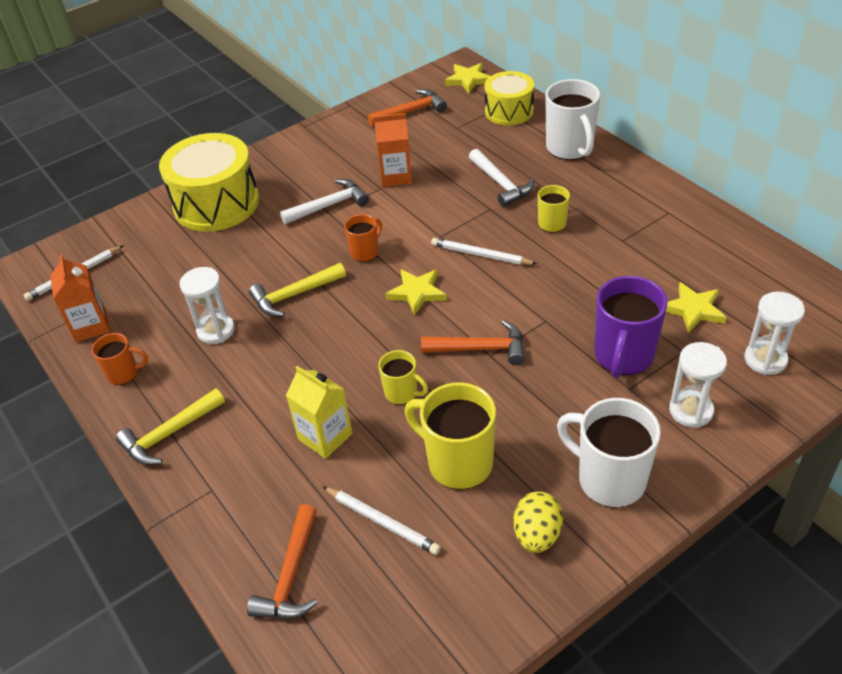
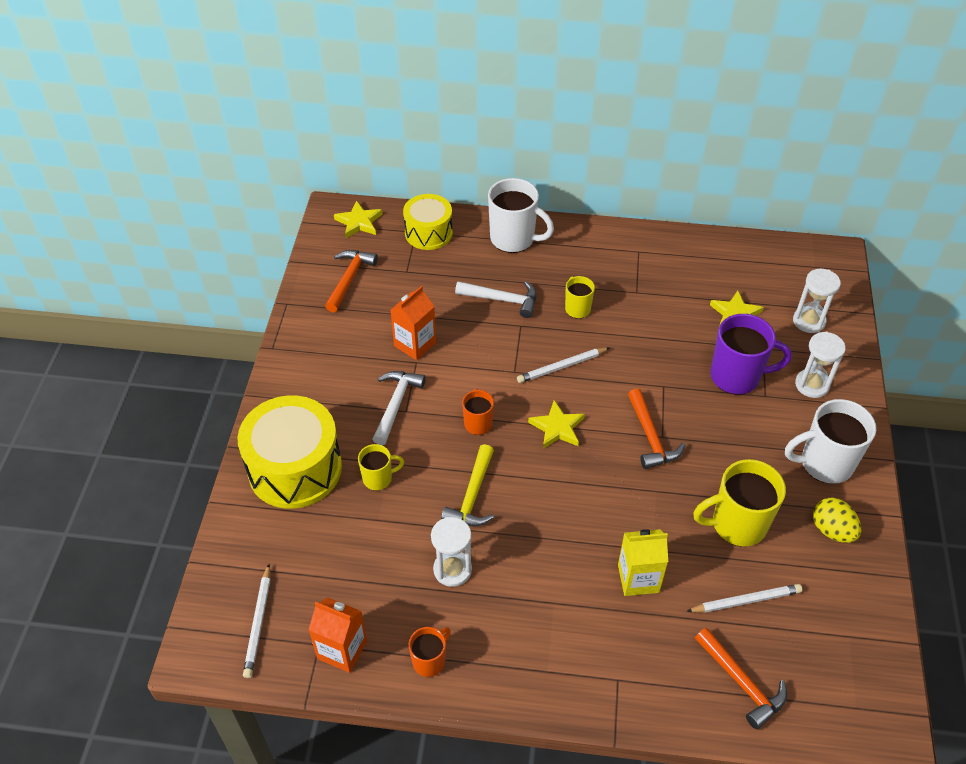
camera: 50 degrees left, 5 degrees up
(170, 434) = (533, 671): yellow hammer -> none
(402, 393) = (644, 507): yellow mug -> yellow mug (378, 478)
(480, 348) = (650, 437): orange hammer -> orange hammer turned 120 degrees clockwise
(623, 356) = (736, 376): purple mug -> purple mug turned 60 degrees counterclockwise

